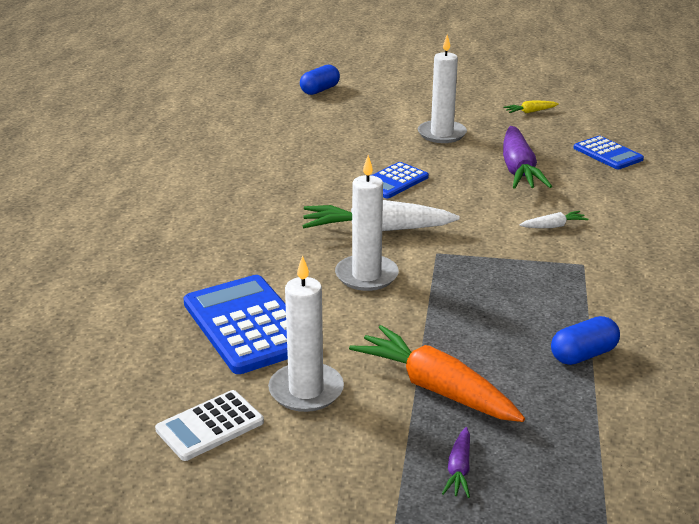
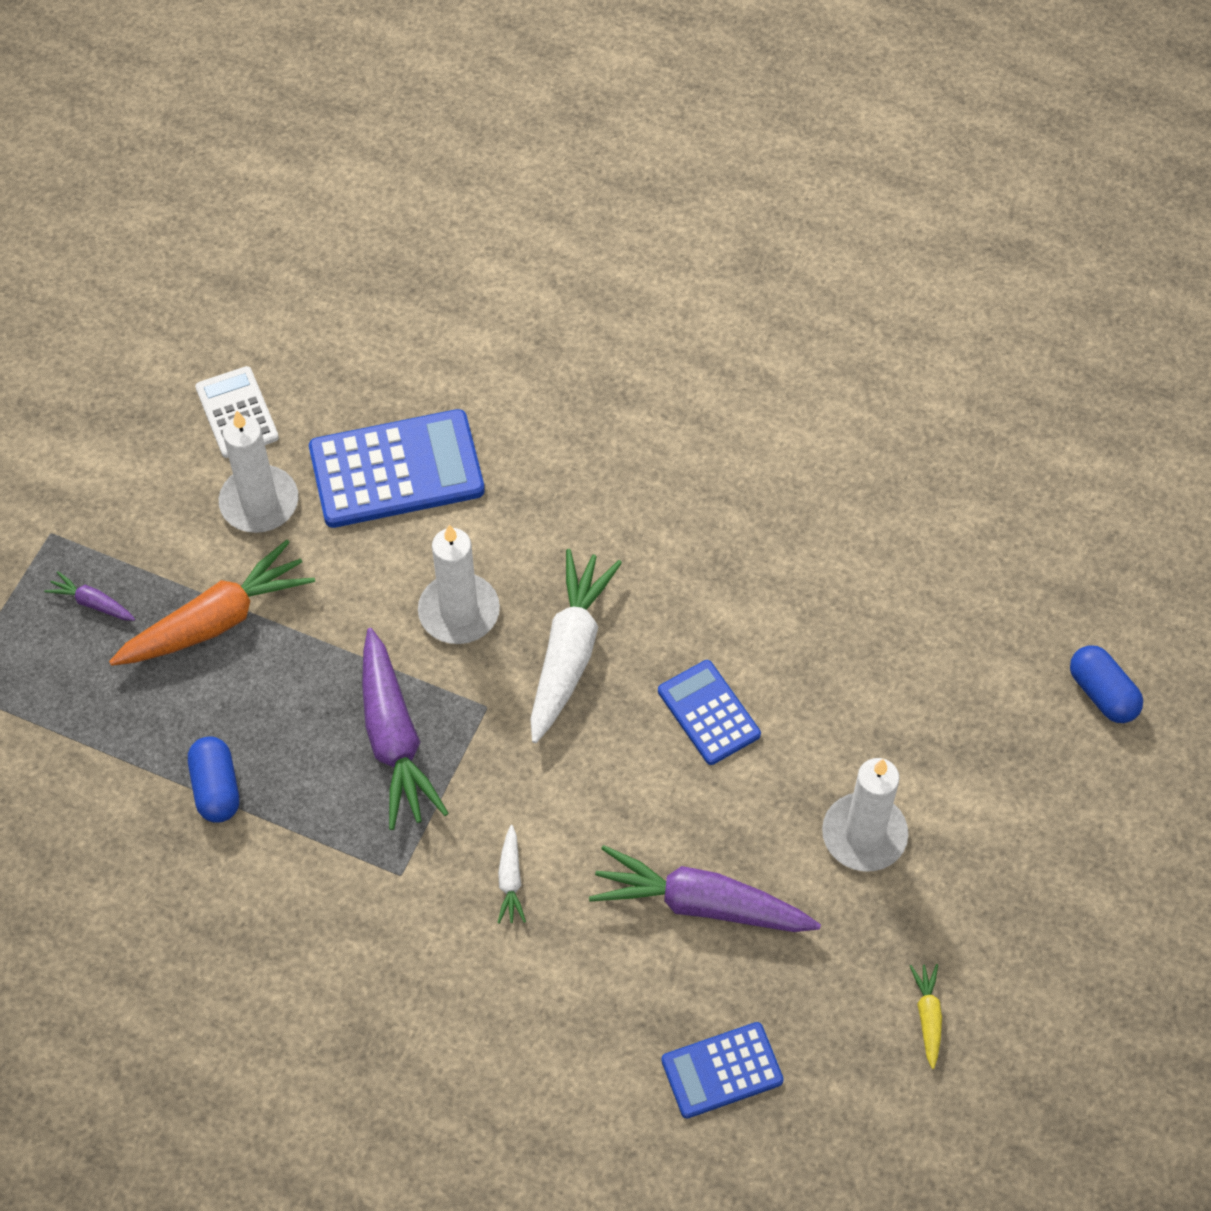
camera: 105 degrees right, 30 degrees up
(486, 284) = (394, 739): none -> purple carrot

